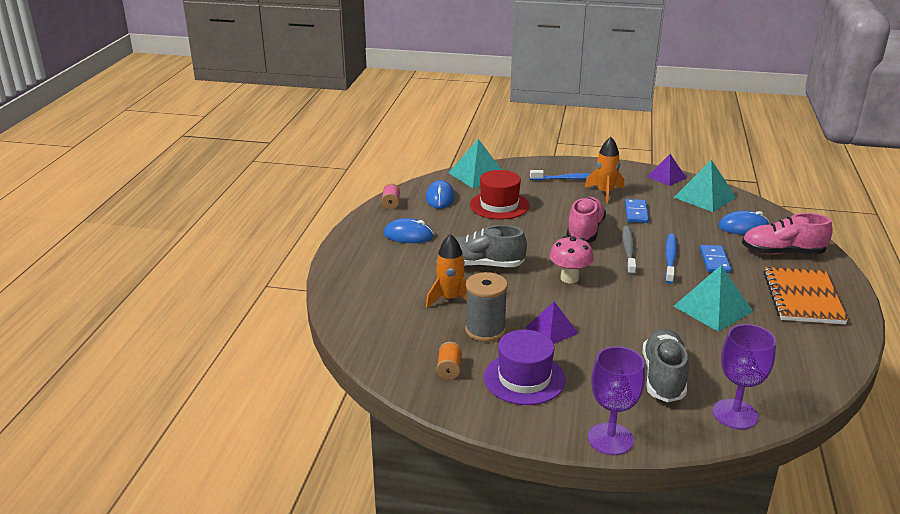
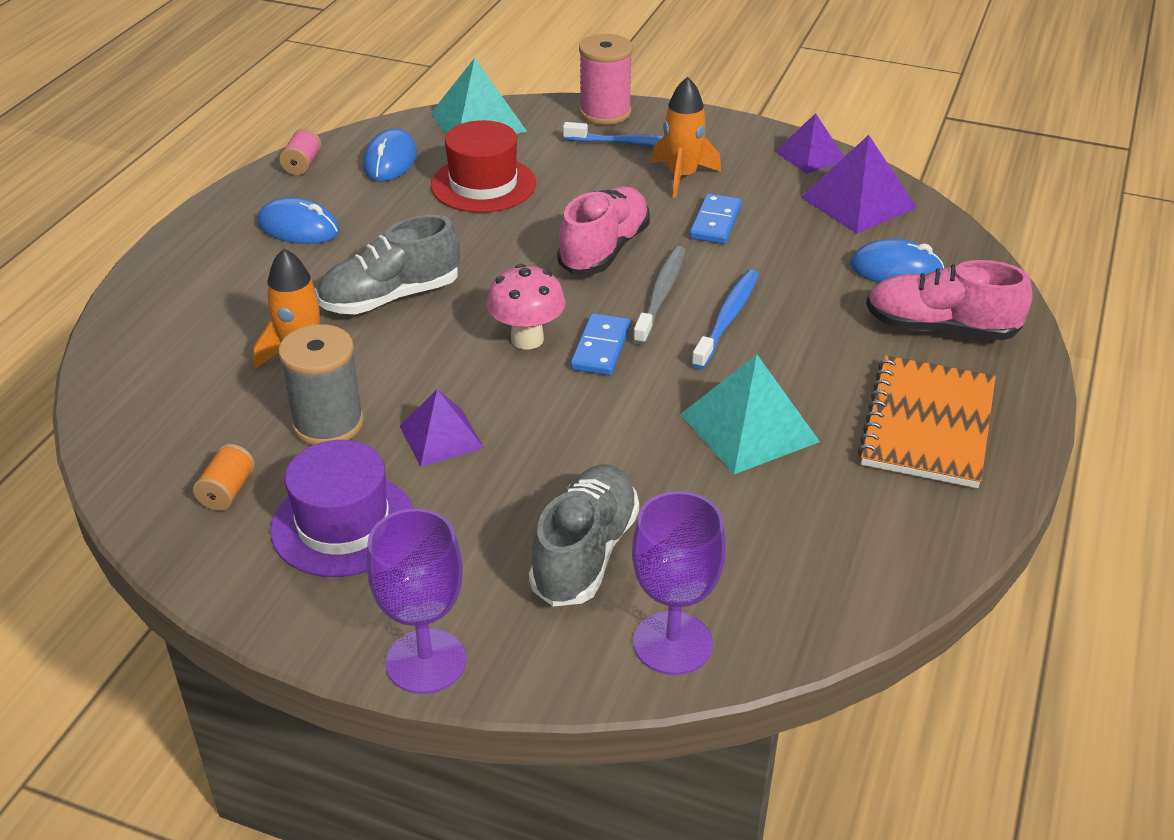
camera: 10 degrees right, 10 degrees up
(482, 265) = (391, 297): grey shoe -> grey shoe turned 45 degrees counterclockwise
(544, 165) = (605, 113): none -> pink spool
(705, 197) = (858, 202): turquoise pyramid -> purple pyramid
(714, 261) = (805, 332): blue domino -> blue domino (601, 348)

